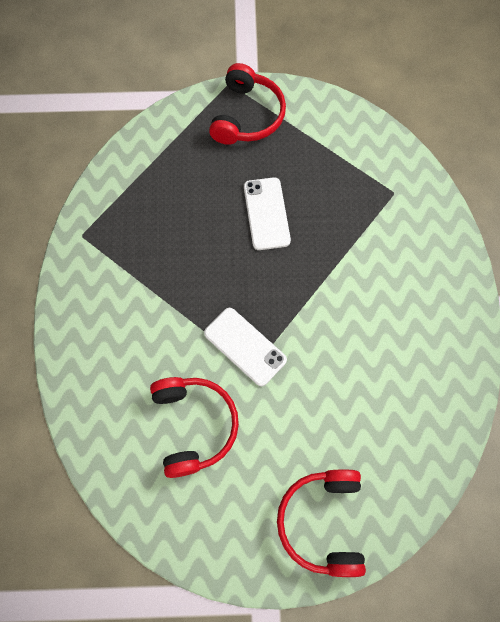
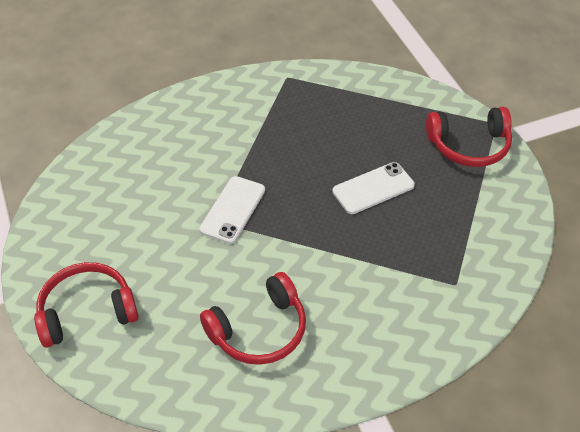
camera: 70 degrees right, 20 degrees down
(194, 425) = (147, 196): red headphones -> red headphones (259, 330)

